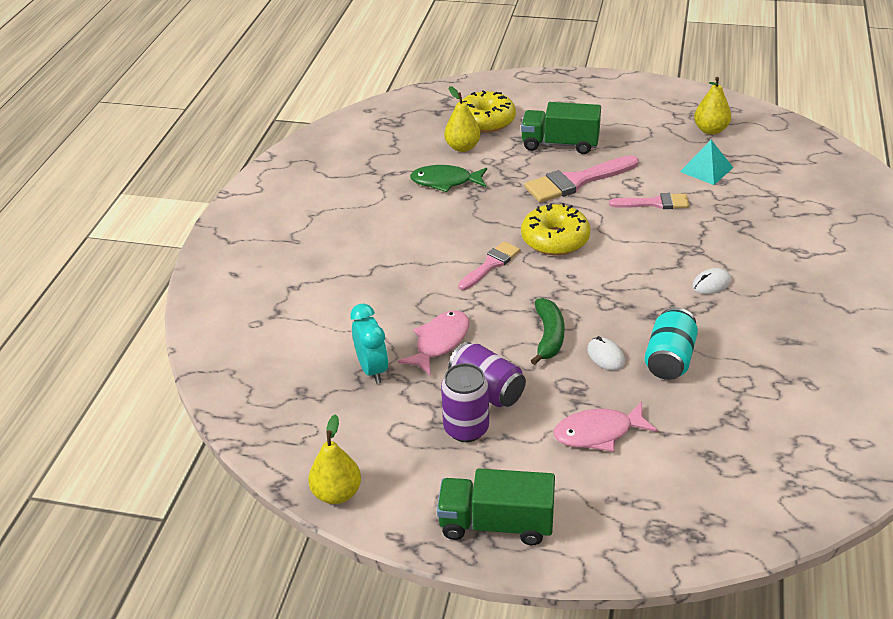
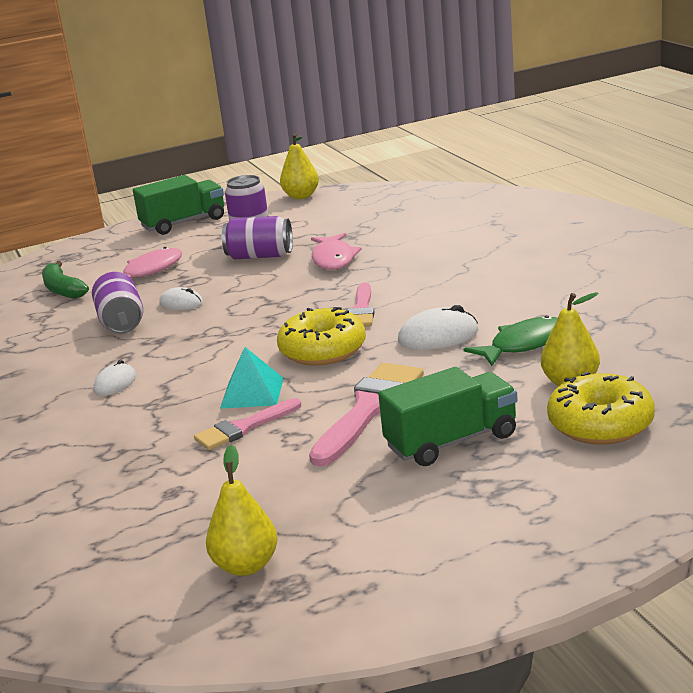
camera: 145 degrees right, 15 degrees down
(372, 369) = (363, 232): turquoise clock -> none
(478, 213) = (438, 336): none -> white mouse
(548, 336) = (244, 294): green banana -> green banana (63, 289)
(669, 359) = (121, 322): turquoise can -> purple can
(706, 169) = (206, 498): turquoise pyramid -> turquoise pyramid (252, 393)

